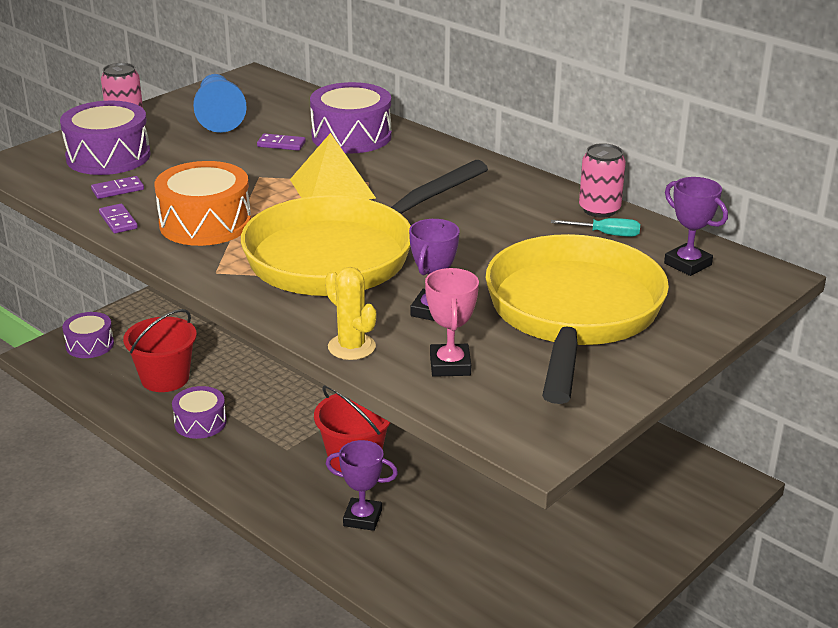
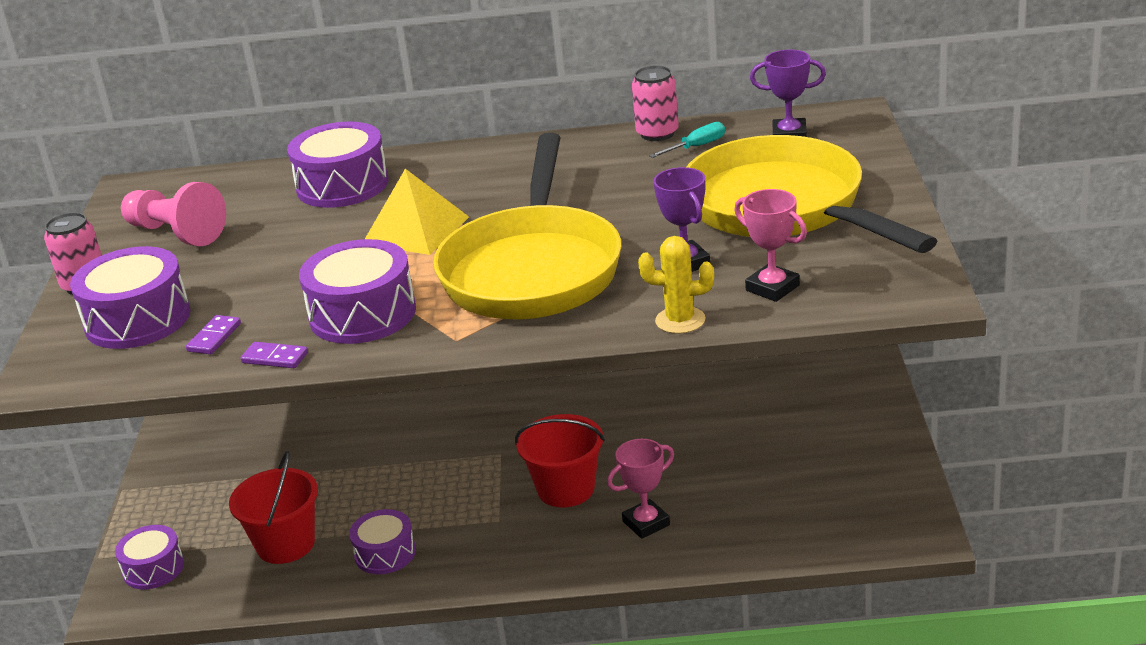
camera: 40 degrees left, 0 degrees up
(205, 223) = (362, 314): orange drum -> purple drum
(219, 117) = (176, 233): blue pawn -> pink pawn
(281, 144) = (291, 223): purple domino -> none
(362, 518) = (646, 523): purple trophy -> pink trophy

